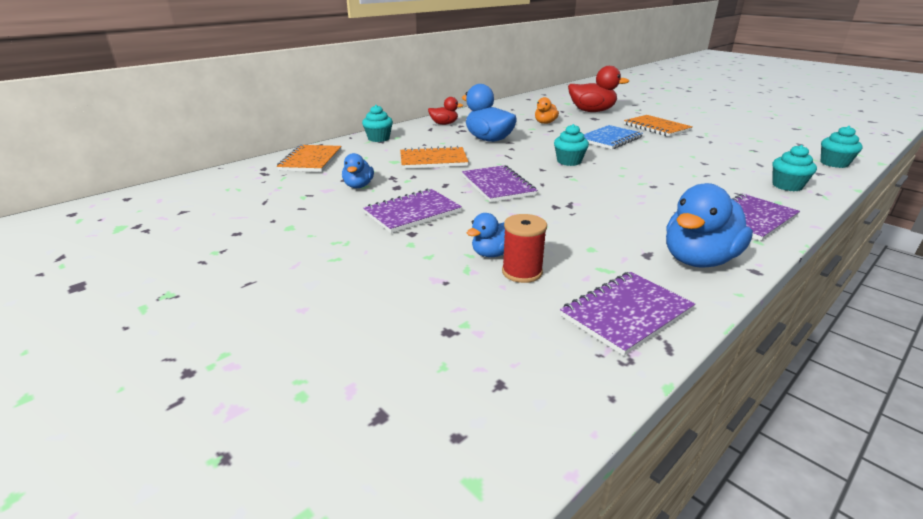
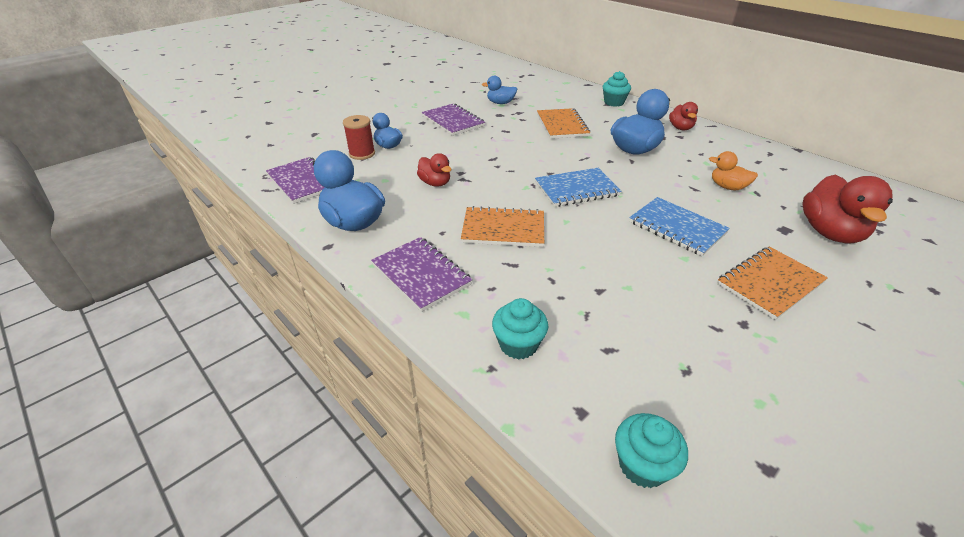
camera: 90 degrees right, 10 degrees up
(311, 160) = (550, 85): orange notebook -> orange notebook (503, 229)
(498, 186) = (504, 151): purple notebook -> none
(569, 161) = (576, 189): turquoise cupcake -> blue notebook
(585, 218) = (435, 183): none -> red duck

